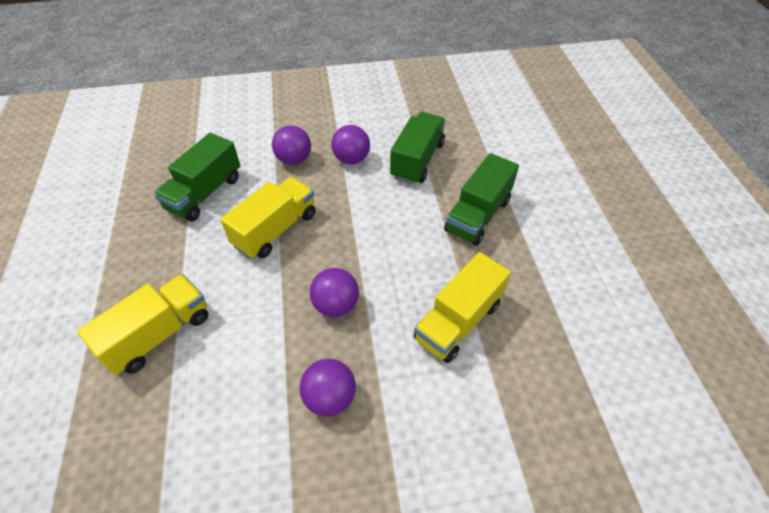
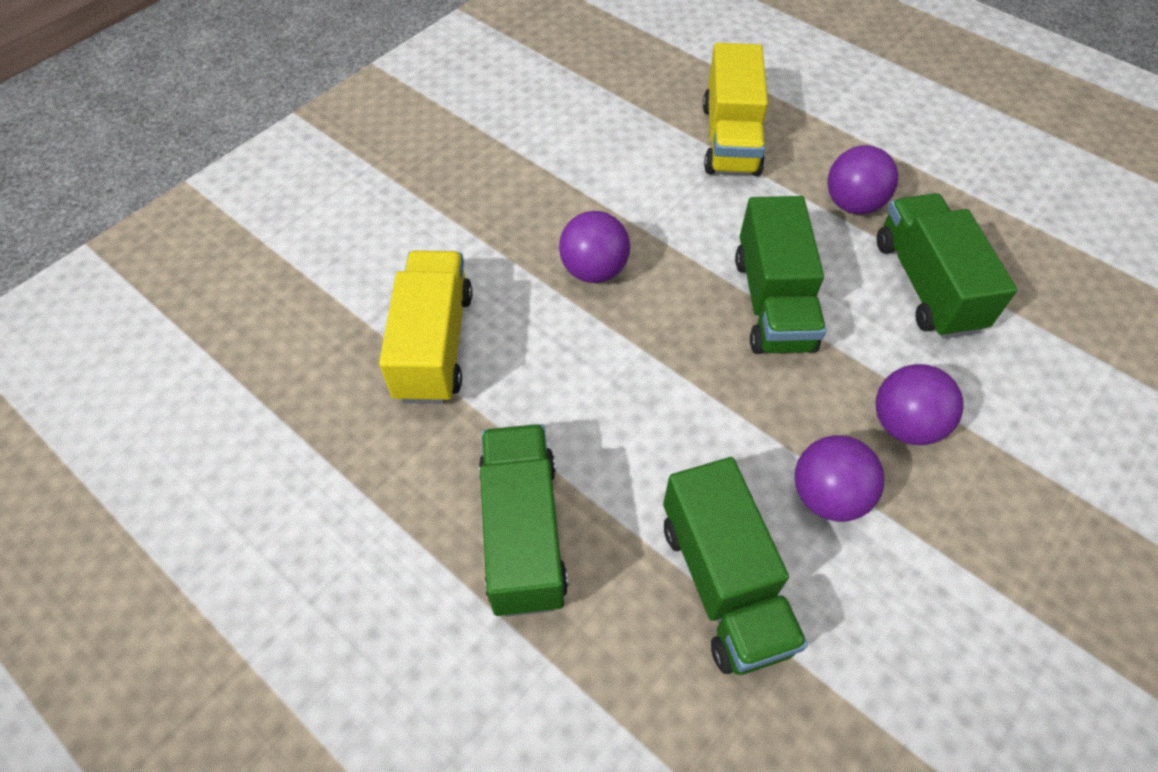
camera: 140 degrees right, 5 degrees up
(275, 230) = (772, 303): yellow truck -> green truck
(330, 397) = (509, 194): purple ball -> purple ball (852, 204)

